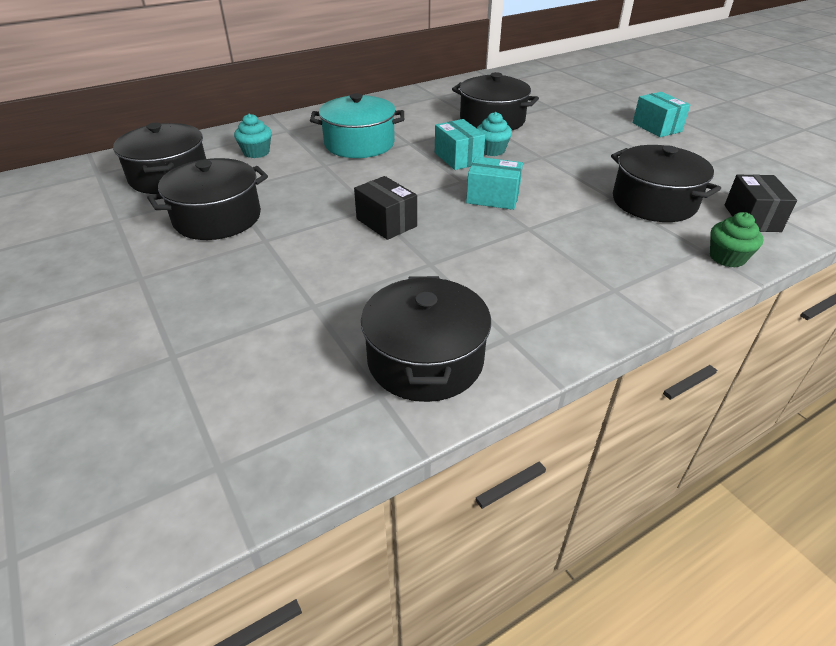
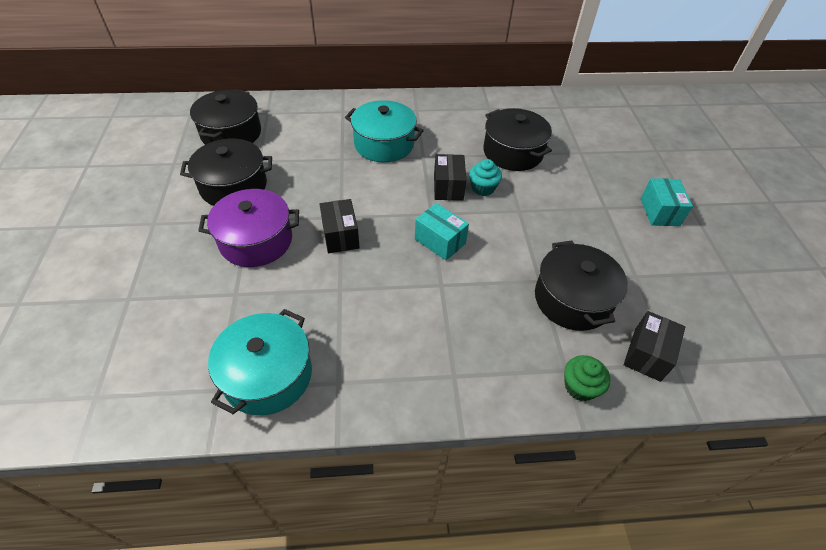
camera: 25 degrees right, 10 degrees up
(256, 152) = (304, 128): turquoise cupcake -> none
(292, 254) = (256, 241): none -> purple pot
(425, 360) = (268, 375): black pot -> turquoise pot
(458, 158) = (448, 187): turquoise box -> black box

